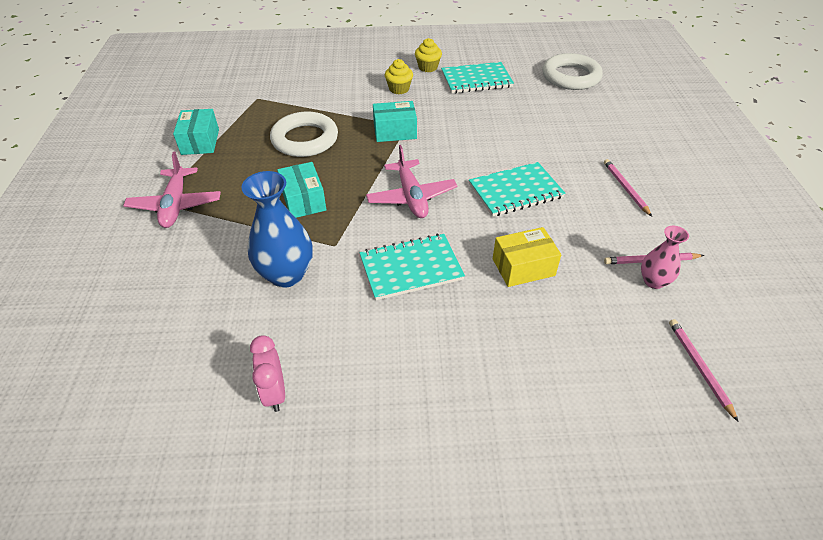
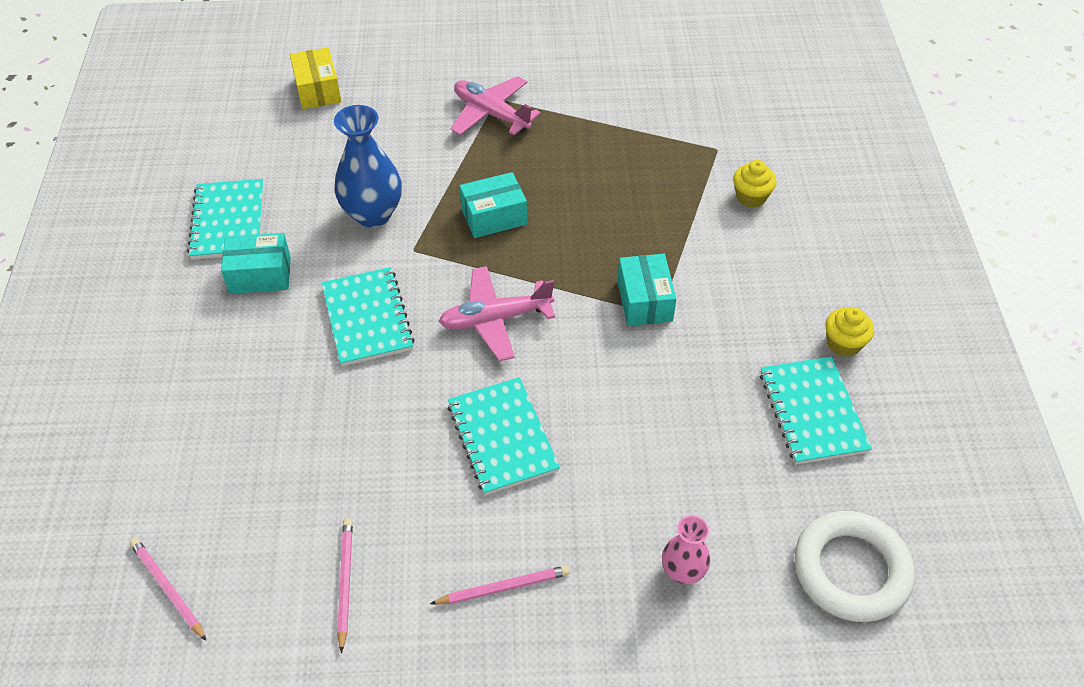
camera: 90 degrees right, 5 degrees up
(176, 205) = (491, 114): pink plane -> pink plane turned 45 degrees clockwise
(200, 142) = (611, 112): turquoise box -> turquoise box (260, 275)
(275, 392) = (228, 221): pink clock -> turquoise notebook
(305, 139) = (620, 206): white ring -> none
(399, 89) = (765, 305): yellow cupcake -> yellow cupcake (751, 197)
(523, 267) = (354, 429): yellow box -> yellow box (318, 90)
(653, 281) = (308, 575): pink vase -> pink vase (683, 571)
(699, 367) = (168, 589): pink pencil -> pink pencil turned 120 degrees counterclockwise

